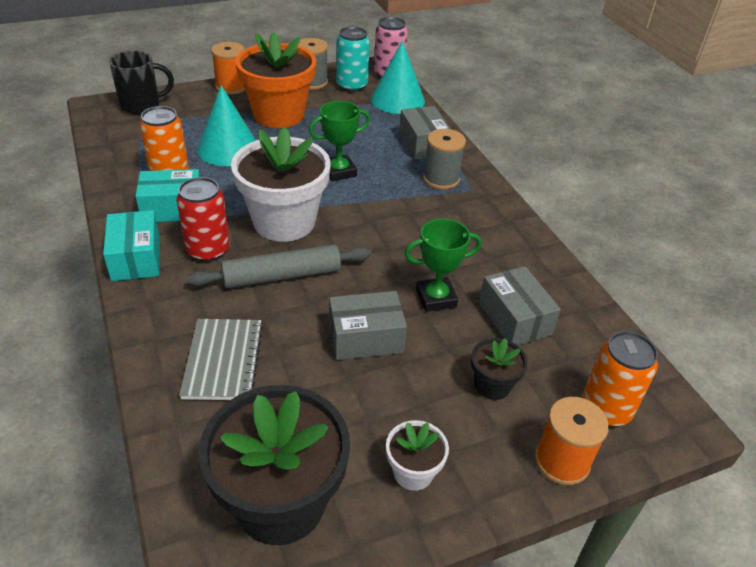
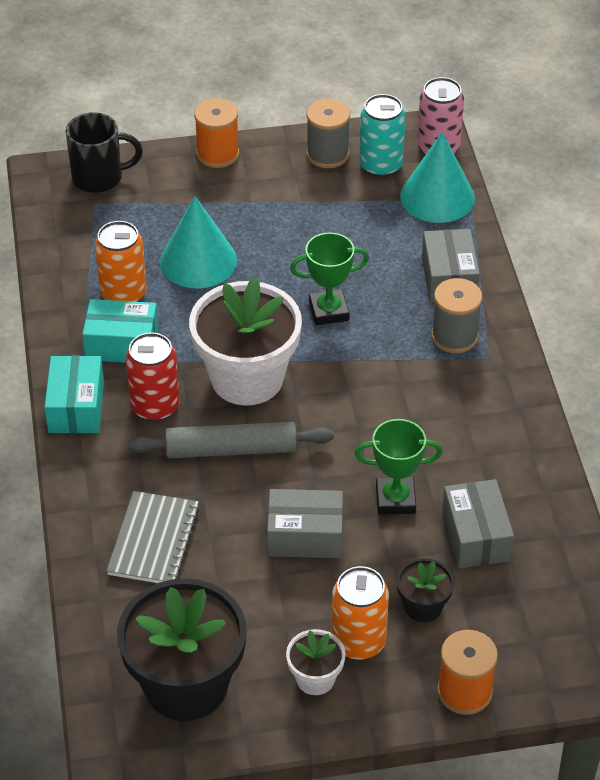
camera: 15 degrees right, 5 degrees up
(279, 114) = (271, 209): orange flower pot -> none
(605, 409) = (533, 649): orange can -> orange can (358, 642)

